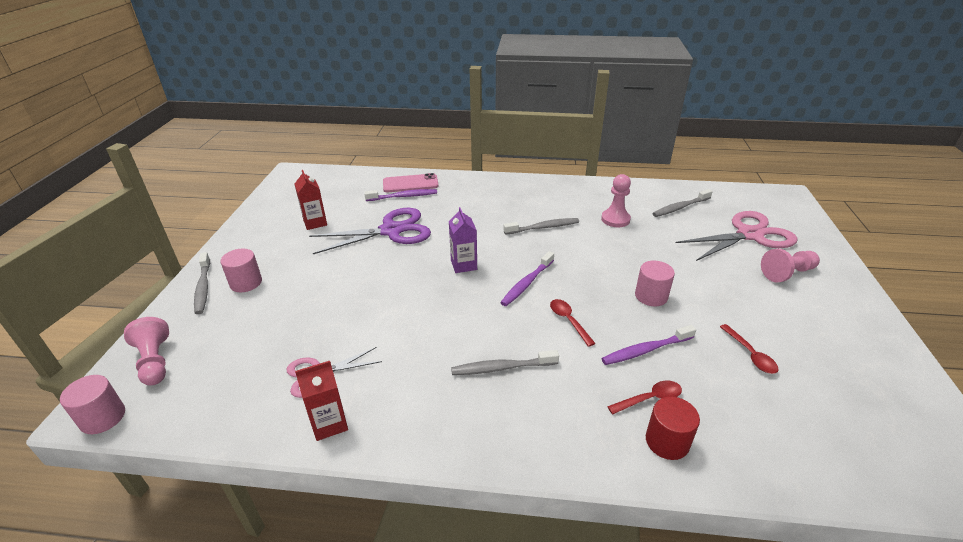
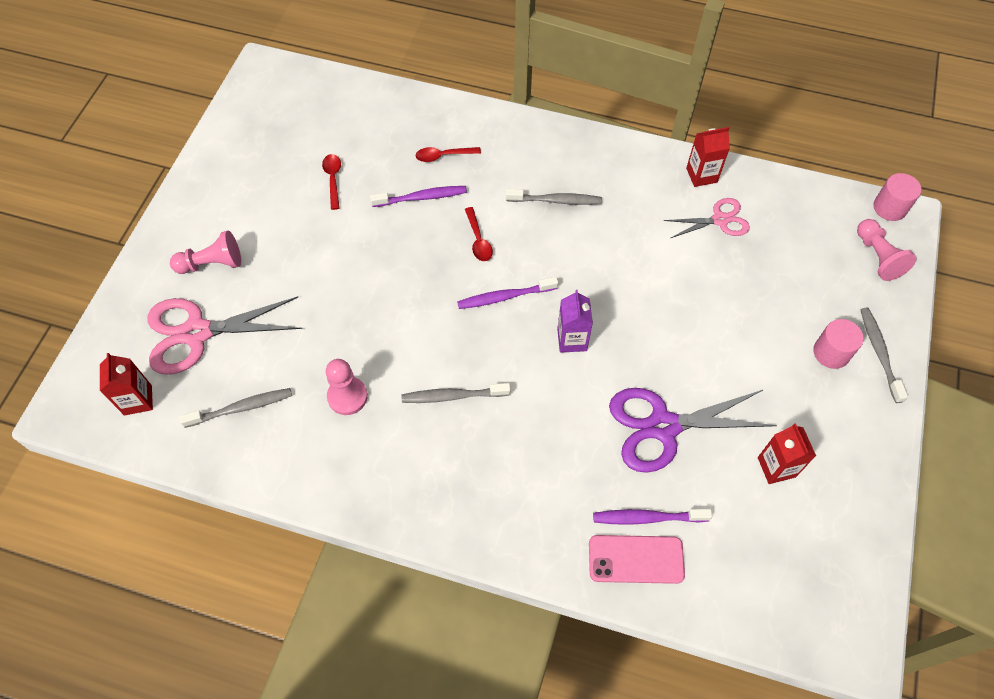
camera: 170 degrees left, 25 degrees up
(527, 283) = (505, 297): purple toothbrush -> purple toothbrush turned 150 degrees counterclockwise
(651, 296) = (380, 257): pink cylinder -> none
(667, 441) = (448, 125): red cylinder -> none
(749, 203) = (138, 400): none -> red carton

